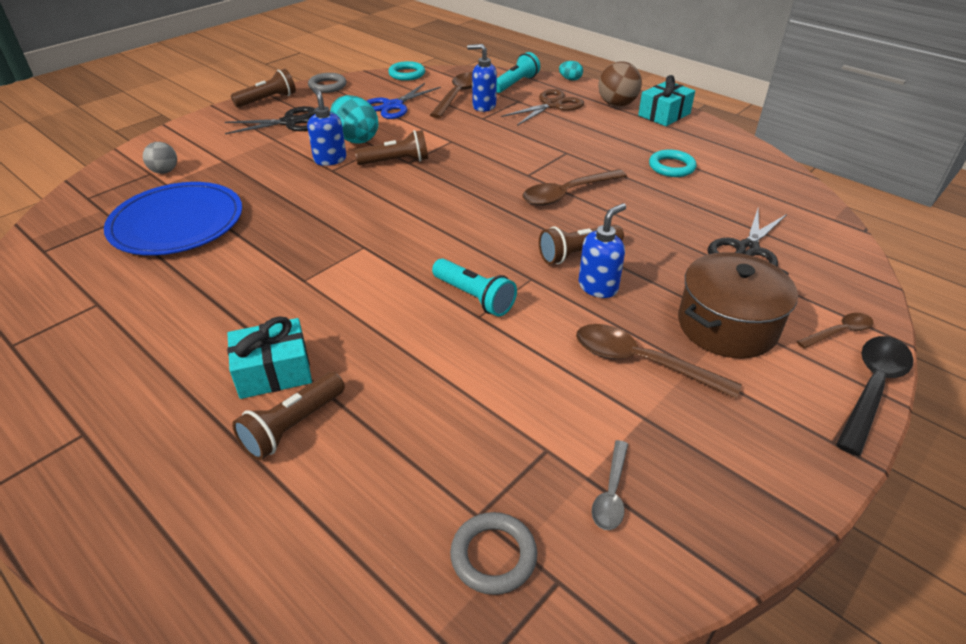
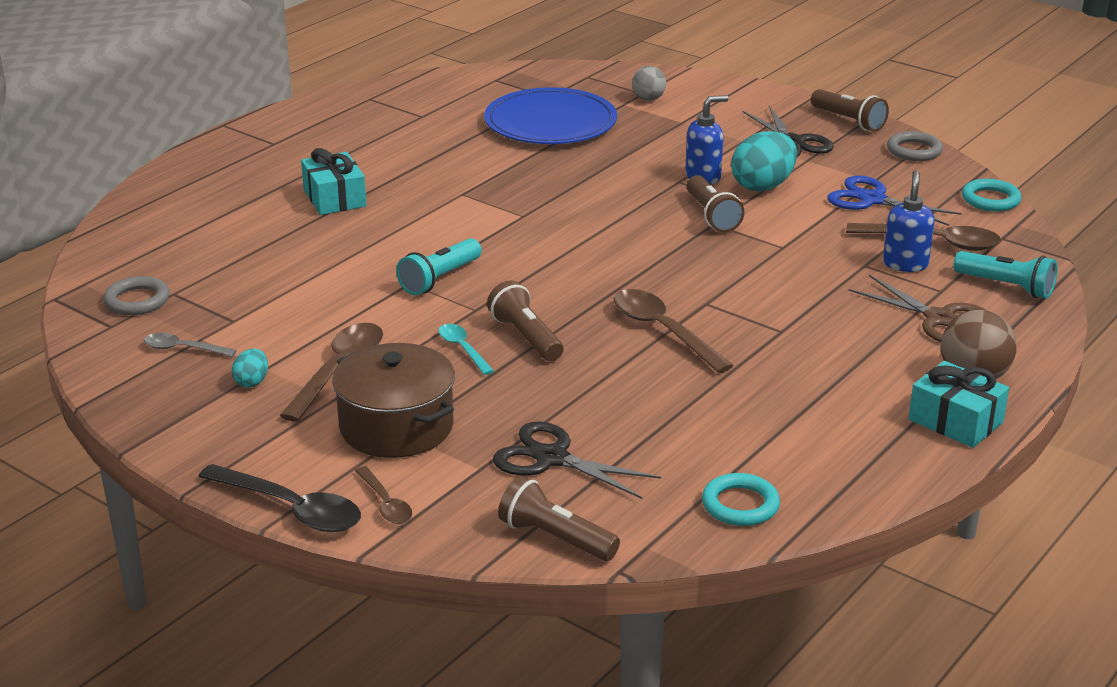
camera: 85 degrees right, 10 degrees down
(292, 426) = (272, 214): brown flashlight -> brown flashlight (555, 538)
(570, 79) = (1056, 335): turquoise egg -> turquoise egg (252, 382)
(598, 287) = (462, 349): blue soap dispenser -> turquoise spoon
(671, 167) = (766, 416): turquoise ring -> turquoise ring (740, 505)

